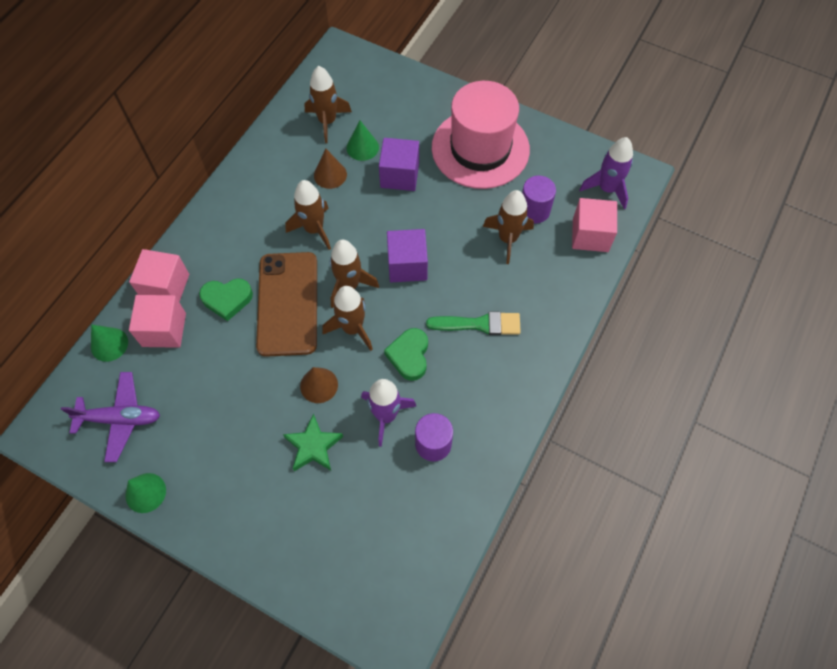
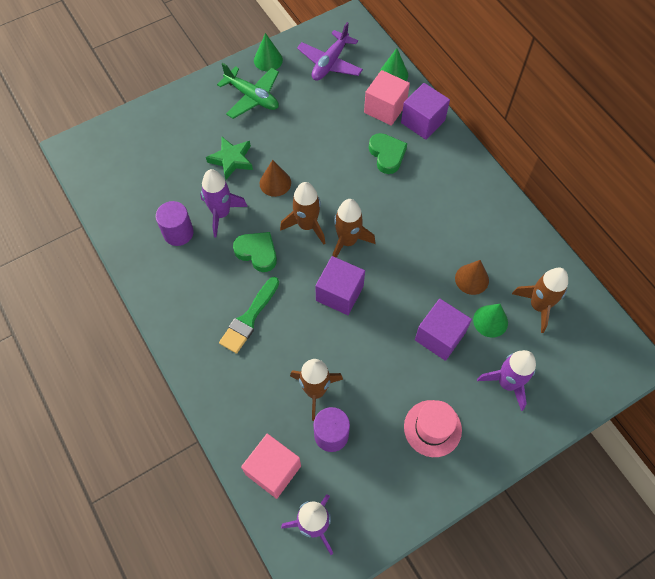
camera: 120 degrees right, 0 degrees up
(166, 287) = (423, 121): pink cube -> purple cube
(213, 477) = (252, 97): none -> green plane
(227, 299) = (387, 155): green heart -> green heart turned 135 degrees clockwise
(288, 303) = (358, 192): brown phone -> none
(314, 229) = (418, 240): brown rocket -> none
(410, 117) = (507, 383): none -> purple rocket
(480, 148) = (432, 428): pink hat -> pink hat, size x0.52

